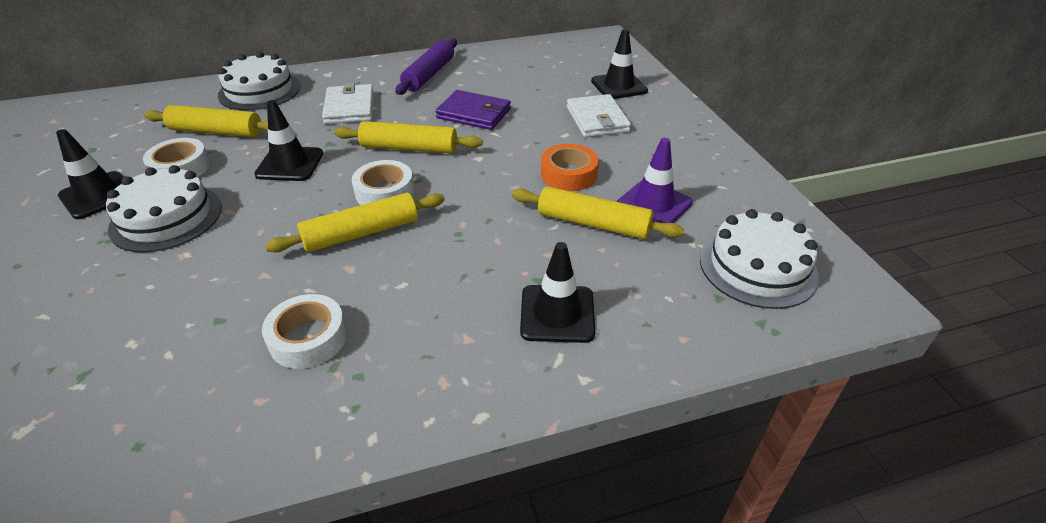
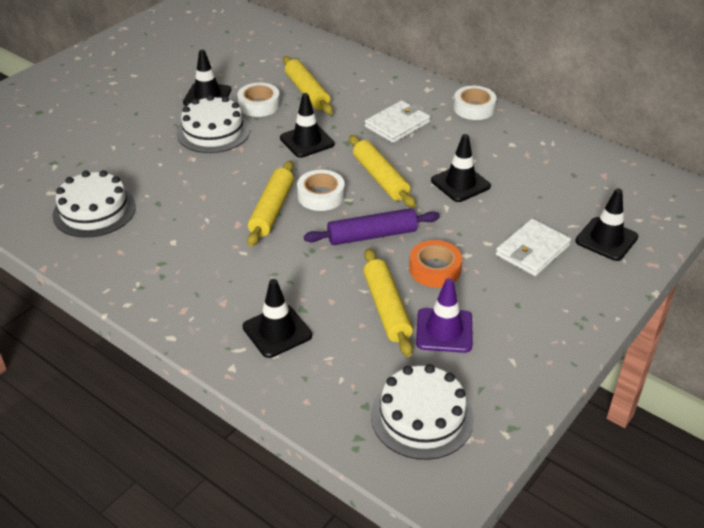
camera: 55 degrees right, 0 degrees up
(259, 91) = (370, 77): white cake -> white cake (94, 211)
(308, 338) = (172, 242): white tape -> white tape (474, 108)
(361, 233) = (272, 210): yellow rolling pin -> yellow rolling pin turned 75 degrees clockwise
(429, 74) = (488, 133): purple rolling pin -> purple rolling pin (372, 235)
(474, 114) = (460, 183): purple wallet -> black traffic cone

